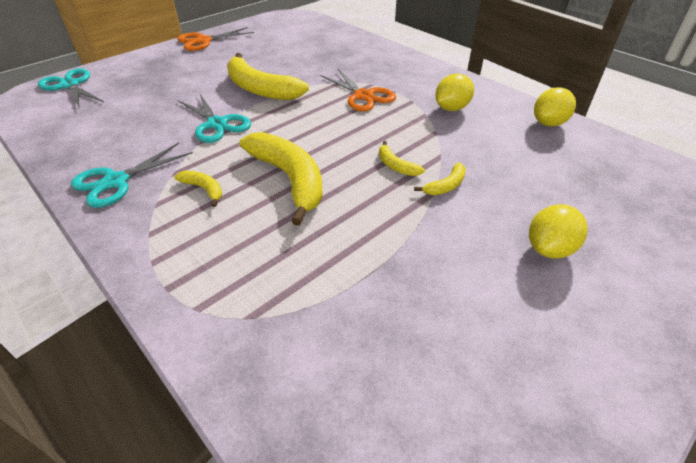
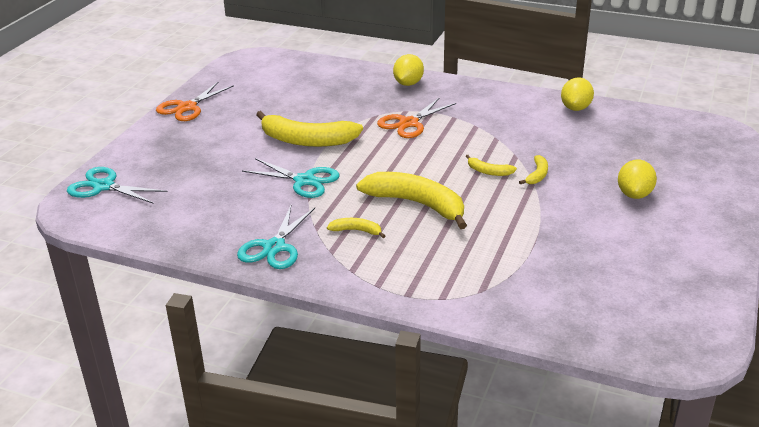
camera: 25 degrees left, 10 degrees down
(363, 96) = (408, 123): orange scissors -> orange scissors turned 105 degrees clockwise
(451, 108) = (492, 115): yellow lemon -> yellow lemon (408, 83)

